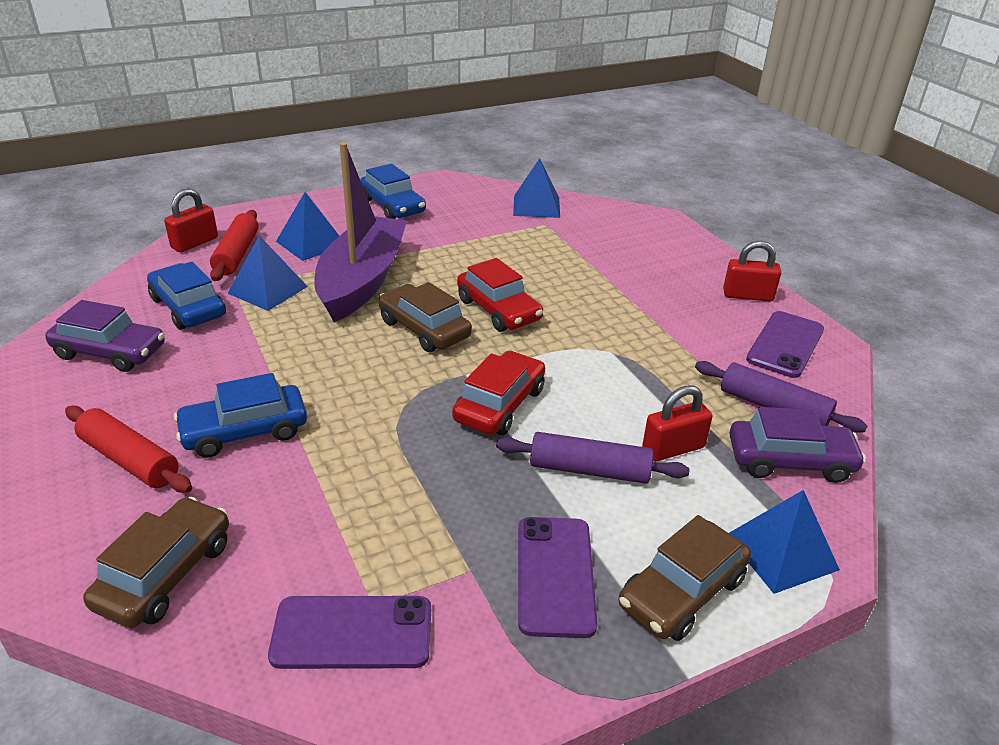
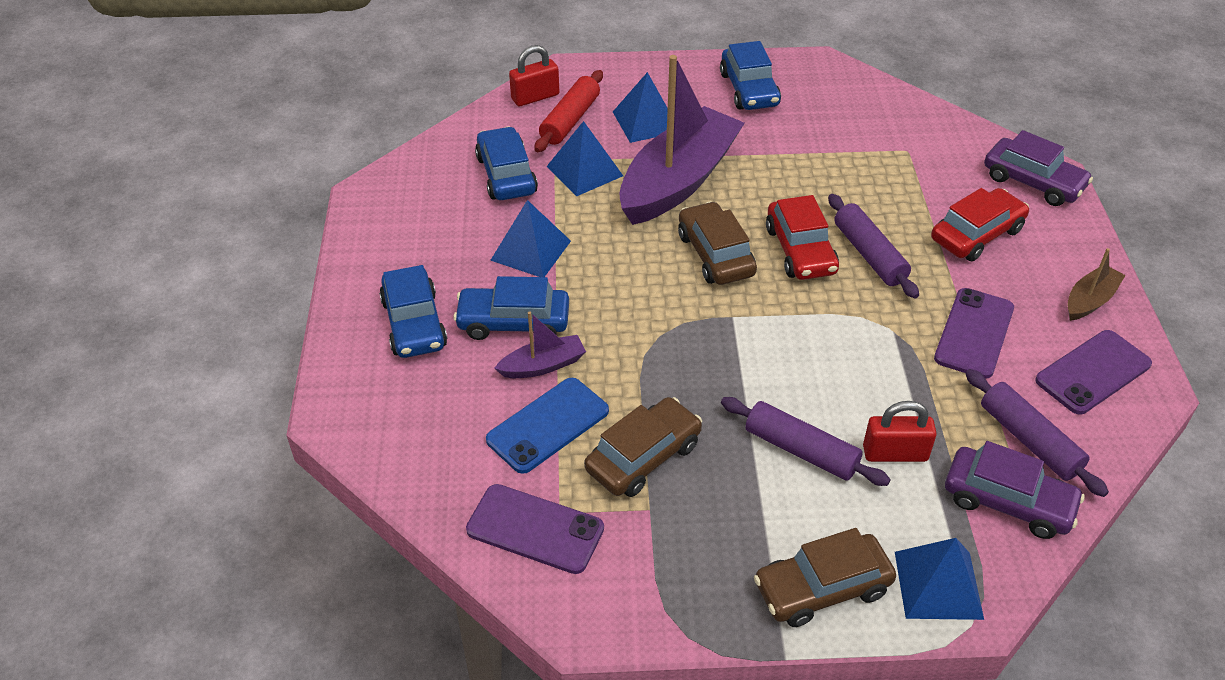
camera: 25 degrees right, 10 degrees up
(110, 352) = (427, 208): purple car -> purple car (1033, 182)
(129, 460) = (414, 323): red rolling pin -> blue car
(165, 574) = (413, 434): brown car -> brown car (643, 457)
(293, 463) = (543, 365): none -> purple boat
(322, 519) = (548, 425): none -> blue phone
(499, 405) = (750, 359): red car -> red car (976, 234)
(536, 206) = (909, 122): blue pyramid -> blue pyramid (530, 250)
(555, 575) = (718, 537): purple phone -> purple phone (974, 333)
(558, 301) = (869, 254): none -> purple rolling pin
(747, 296) = (1089, 300): red padlock -> brown boat

